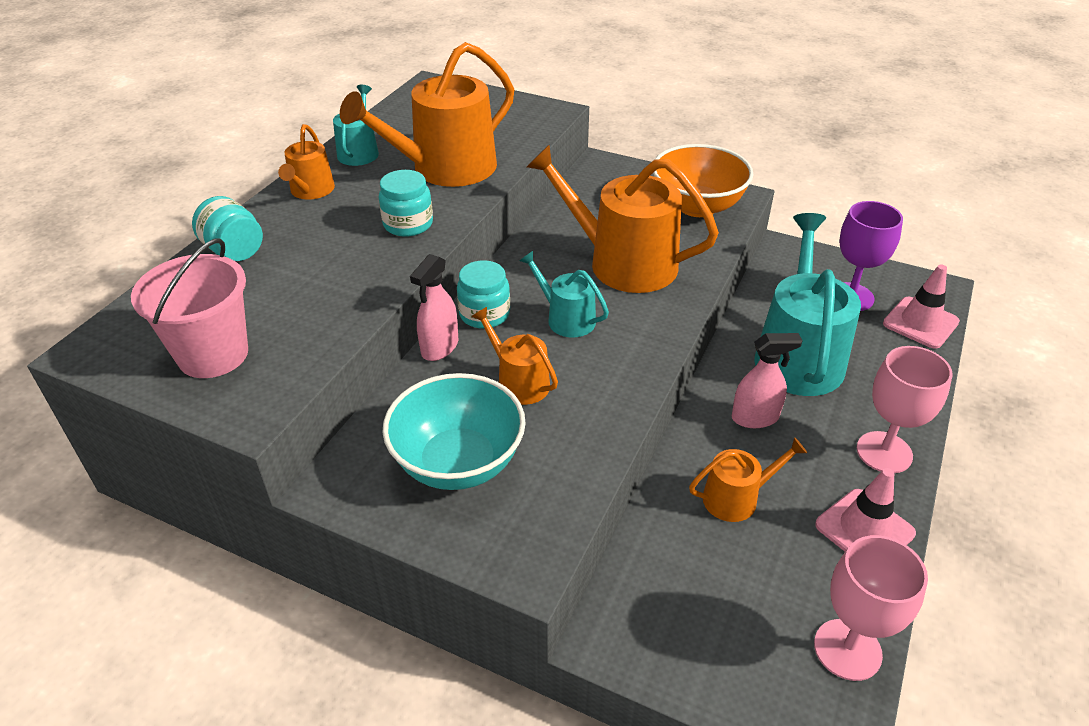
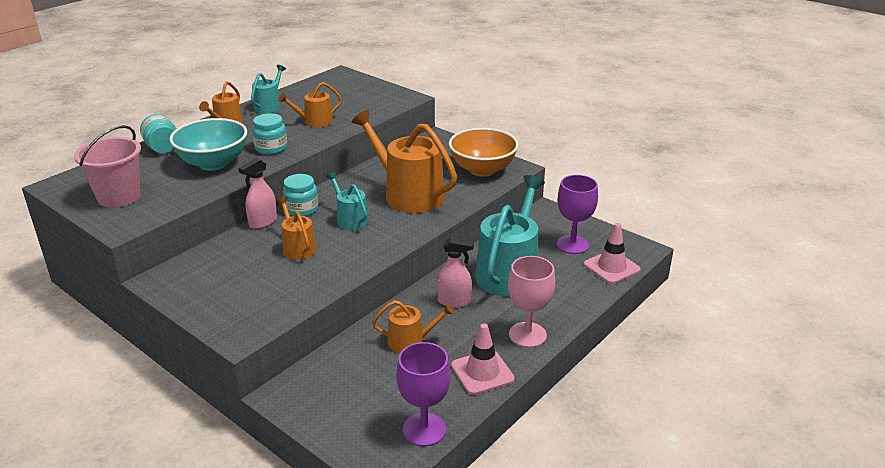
camera: 15 degrees right, 10 degrees down
(445, 169) = (314, 122): orange watering can -> orange watering can, size x0.51
(458, 462) = (235, 281): turquoise bowl -> turquoise bowl (213, 163)
(847, 649) = (424, 429): pink goblet -> purple goblet

